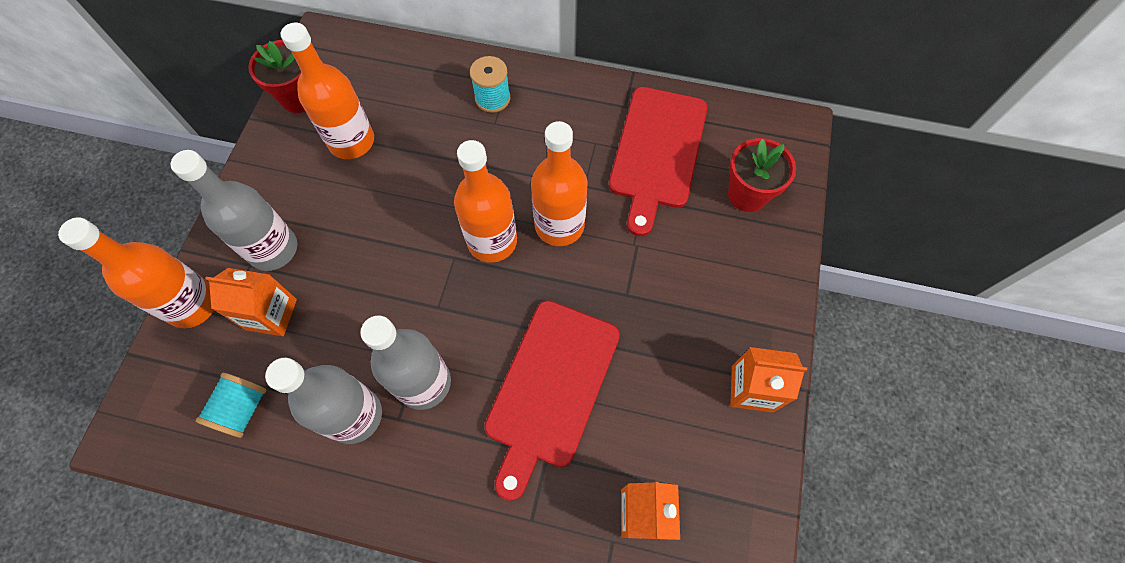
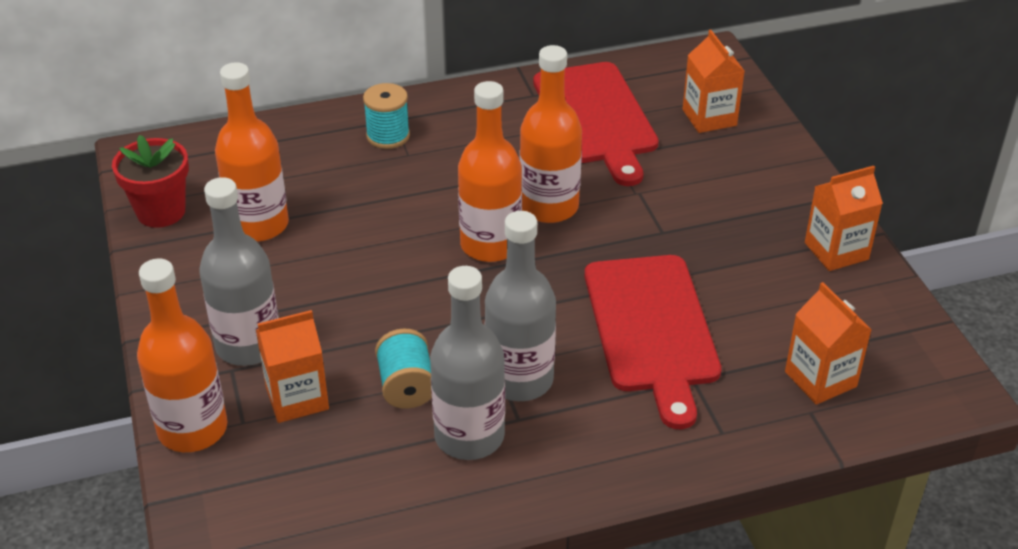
camera: 30 degrees left, 25 degrees down
(242, 409) = (337, 487): turquoise spool -> turquoise spool (406, 386)
(747, 194) = (709, 117): red flower pot -> orange carton

